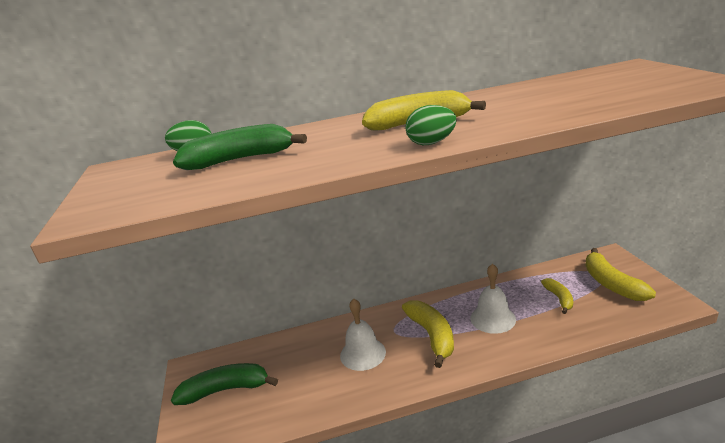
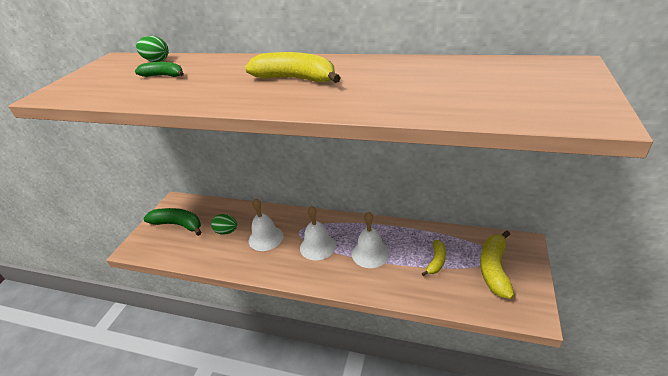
camera: 30 degrees right, 10 degrees up
(240, 159) = (164, 76): green banana -> green banana, size x0.59
(431, 143) = (266, 103): green egg -> green egg (226, 231)
(432, 336) = (317, 246): yellow banana -> white bell

